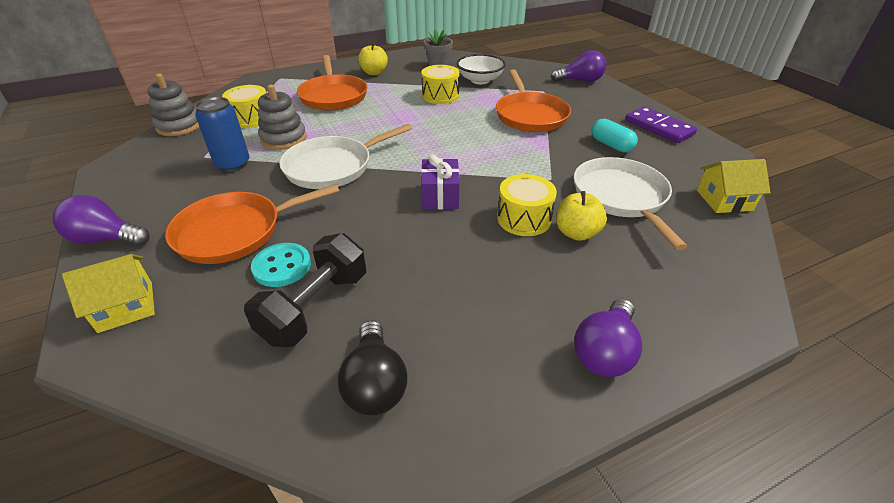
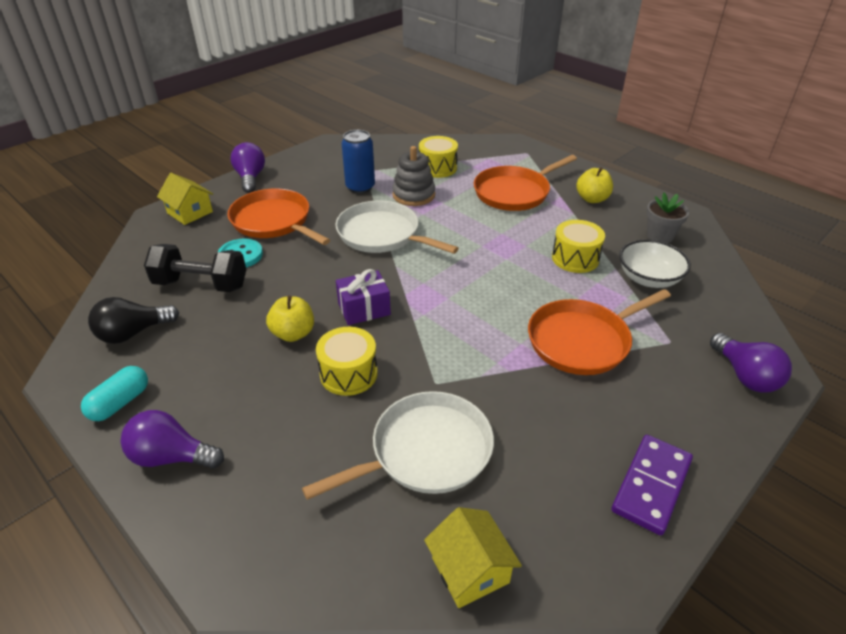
camera: 70 degrees right, 0 degrees up
(179, 126) = (402, 143): grey stacking toy -> none
(576, 233) = (338, 418): yellow apple -> yellow apple (293, 333)
(611, 145) = (554, 431): turquoise capsule -> turquoise capsule (120, 403)

